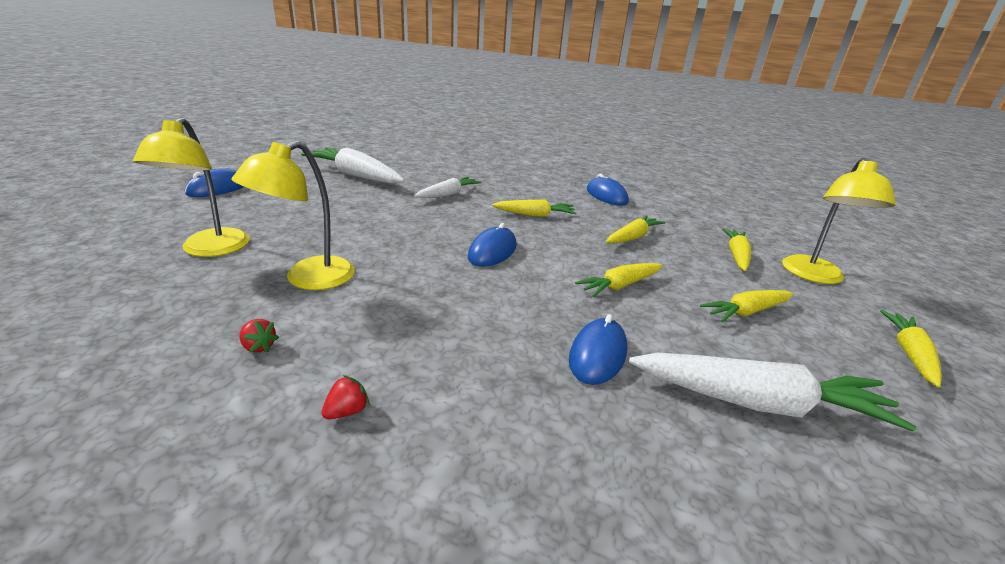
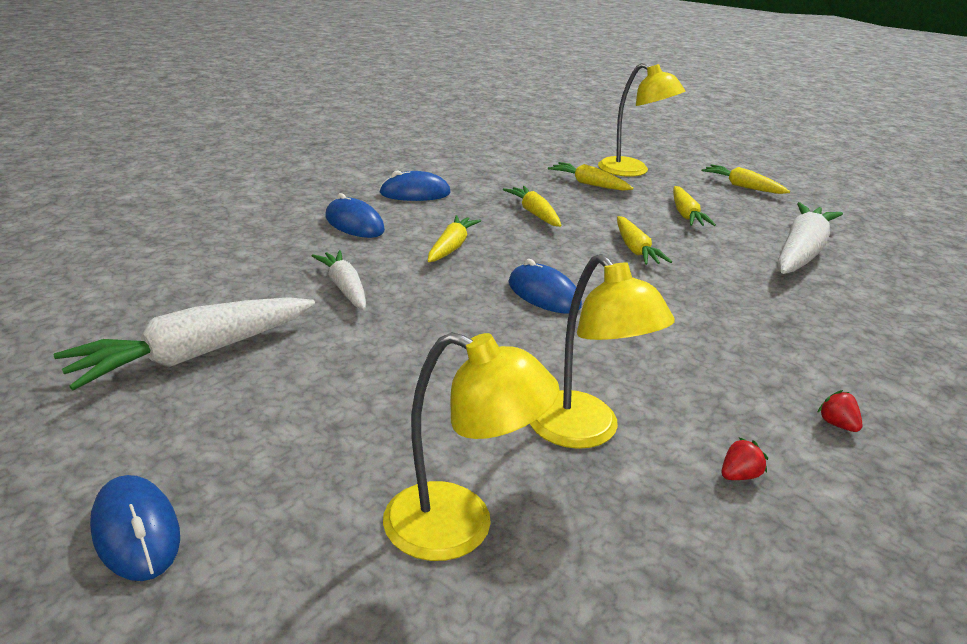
camera: 70 degrees left, 0 degrees up
(597, 355) = (747, 291): blue mouse -> blue mouse (354, 224)

